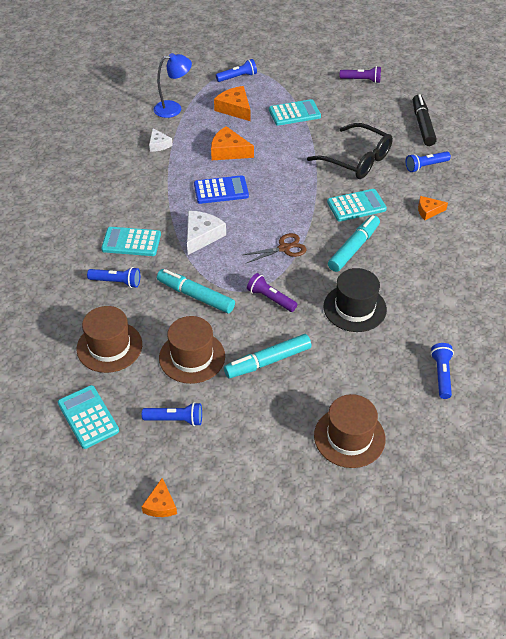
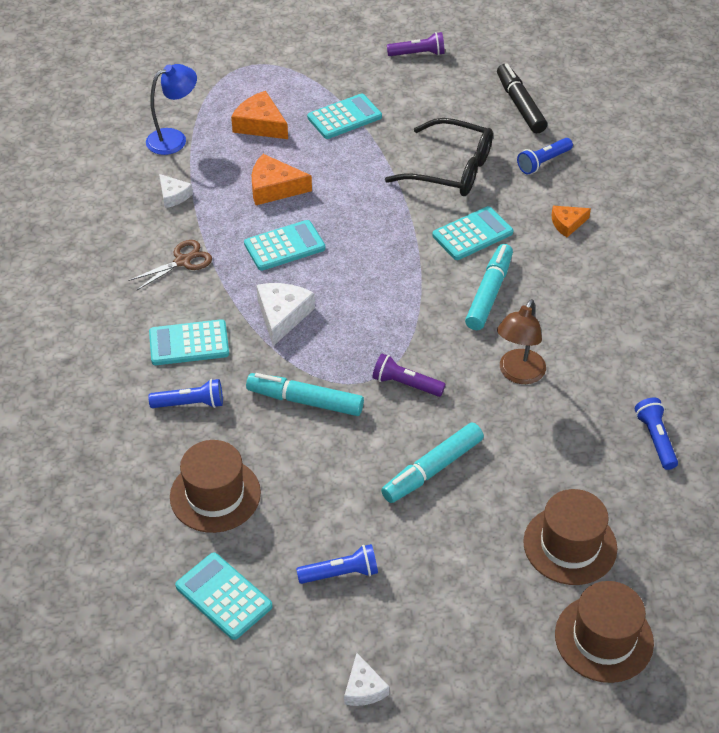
camera: 15 degrees left, 0 degrees up
(160, 505) = (363, 688): orange cheese -> white cheese
(192, 357) = (331, 485): brown hat -> brown hat (604, 638)
(221, 190) = (284, 246): blue calculator -> turquoise calculator
(237, 77) = (247, 77): blue flashlight -> none
(284, 248) = (398, 311): brown scissors -> brown scissors (182, 261)
(354, 308) = (518, 374): black hat -> brown lamp

